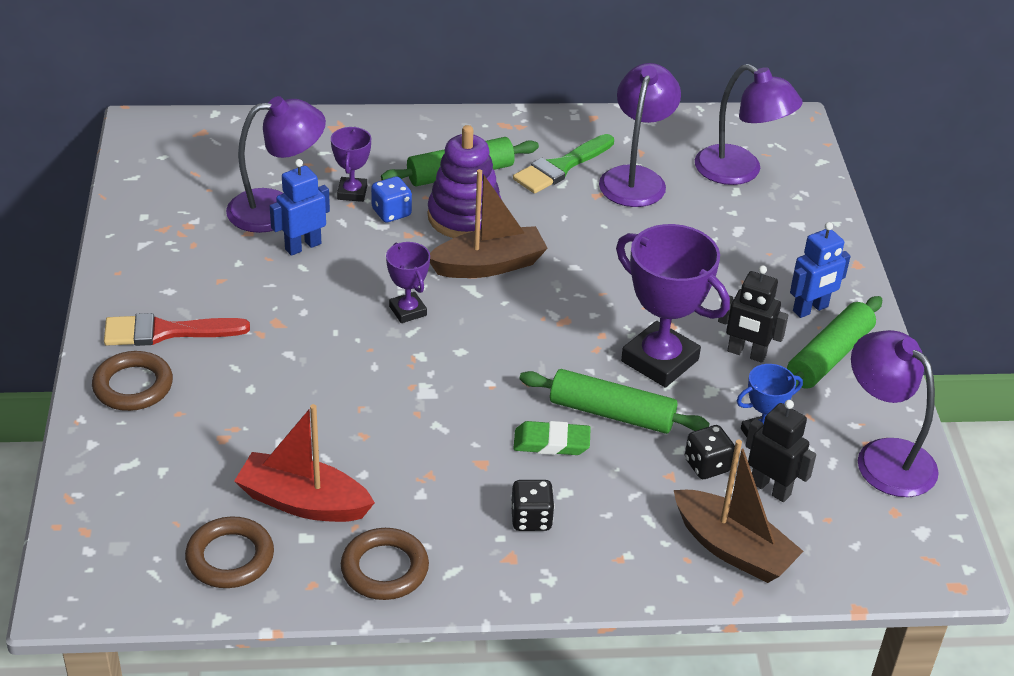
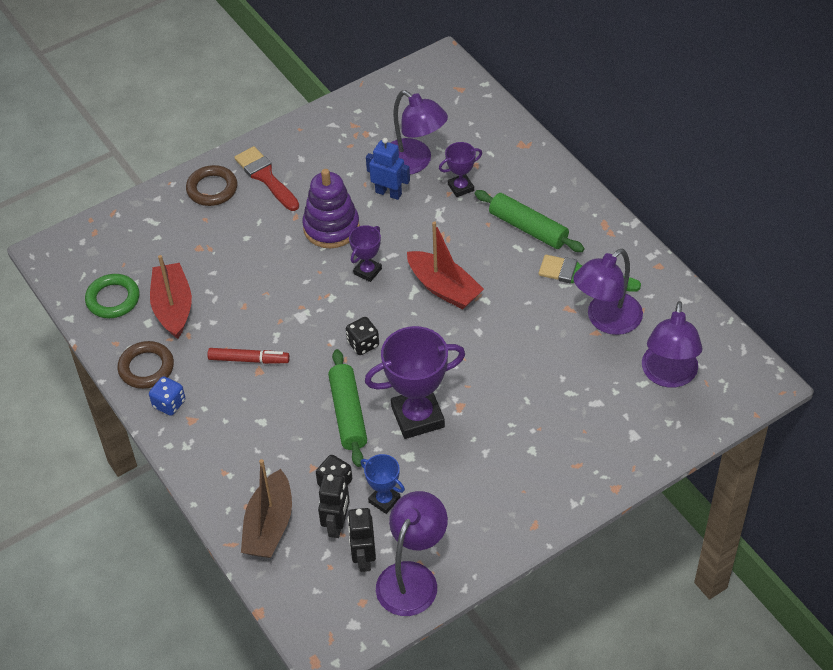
camera: 65 degrees right, 10 degrees up
(230, 557) = (113, 299): brown ring -> green ring
(391, 212) = (457, 216): blue dice -> blue dice (169, 404)
(456, 465) = (249, 360): none -> red marker
(464, 217) = (483, 252): purple stacking toy -> purple stacking toy (331, 227)
(489, 265) = (444, 288): brown boat -> red boat
(531, 519) = (228, 415): black dice -> black dice (363, 344)
(551, 443) = (300, 395): green eraser -> none
(635, 178) = (606, 320): purple lamp -> purple lamp turned 150 degrees clockwise
(660, 360) = (417, 417): purple trophy -> purple trophy turned 60 degrees clockwise
(746, 353) = (461, 460): black robot -> black robot (363, 558)
(810, 309) = (539, 479): blue robot -> none
(829, 357) = (494, 509): green rolling pin -> none

